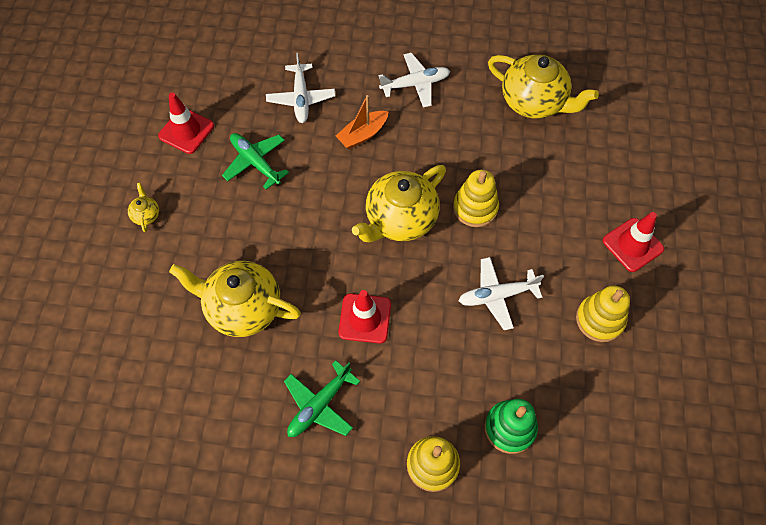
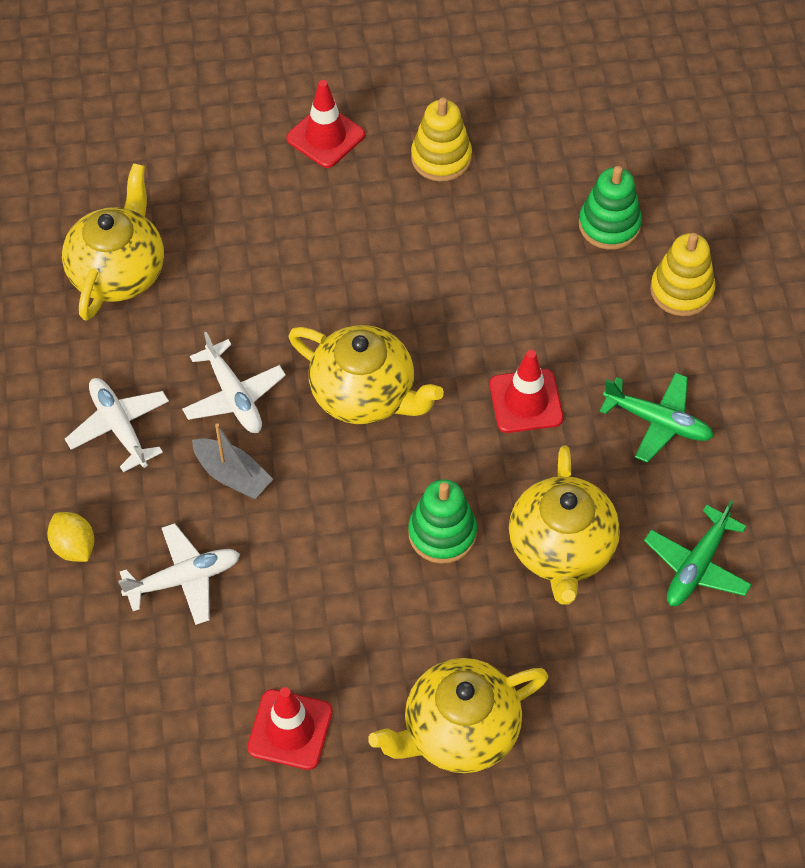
camera: 105 degrees left, 5 degrees down
(146, 215) = (459, 731): yellow teapot -> yellow teapot, size x2.38
(255, 162) = (322, 607): green plane -> green plane (697, 566)
(281, 239) = (442, 533): none -> green stacking toy
(341, 51) = (74, 547): none -> yellow lemon
(362, 134) = (232, 475): orange boat -> grey boat
(475, 208) = (320, 311): yellow stacking toy -> none
(497, 295) = (444, 265): white plane -> white plane (234, 396)

